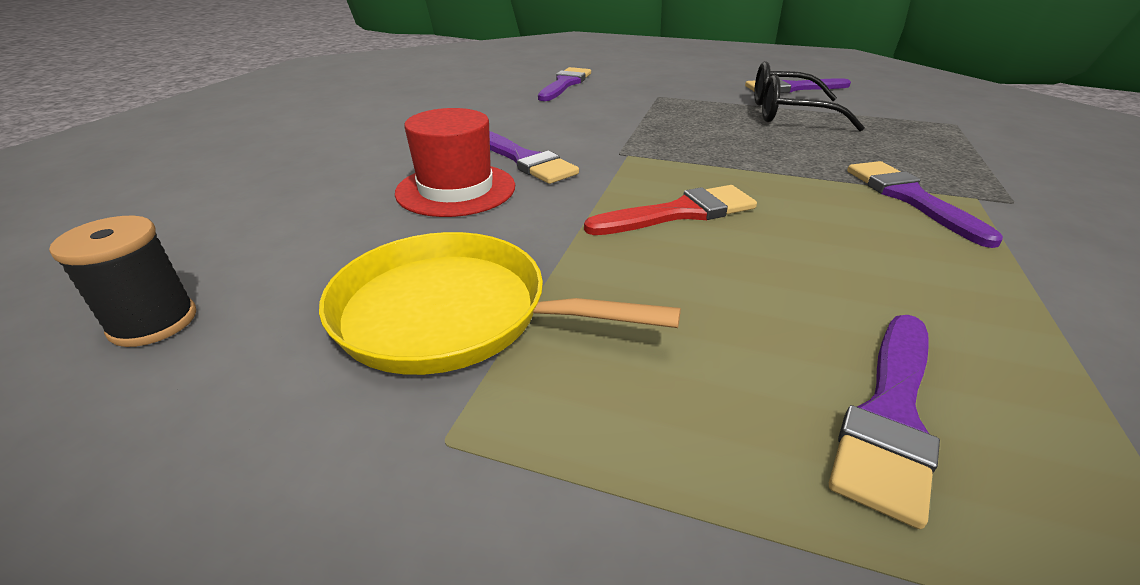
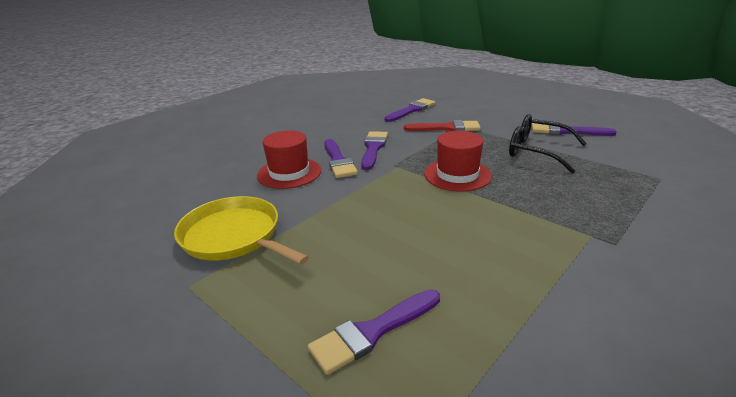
camera: 25 degrees right, 5 degrees down
(153, 322) = (130, 214): black spool -> none
(679, 213) = (387, 208): red brush -> red brush (446, 128)
(725, 153) = (457, 175): none -> red hat
(910, 198) = (542, 226): purple brush -> purple brush (373, 148)

